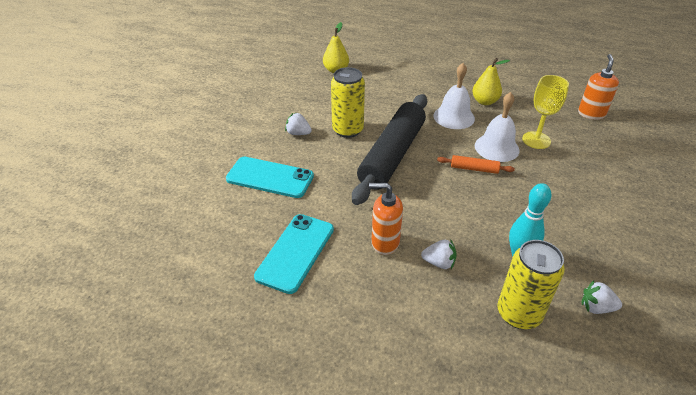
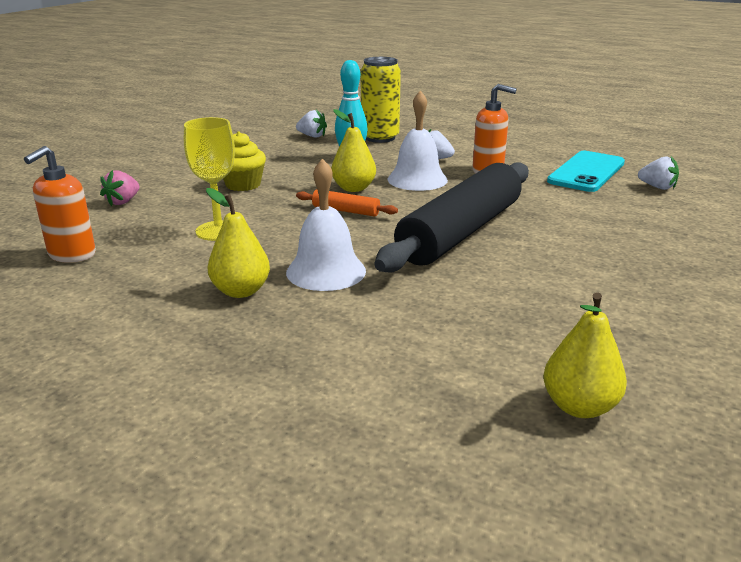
camera: 170 degrees left, 15 degrees down
(270, 177) = (649, 224): turquoise phone -> none
(298, 133) = (629, 271): white strawberry -> white strawberry (657, 187)
(347, 130) = (535, 268): yellow can -> none
(485, 198) = (353, 188): none -> yellow pear
(496, 148) = (291, 228): white bell -> white bell (417, 179)
(571, 193) = (243, 185): none -> yellow cupcake
(629, 161) = (123, 202): none -> pink strawberry

